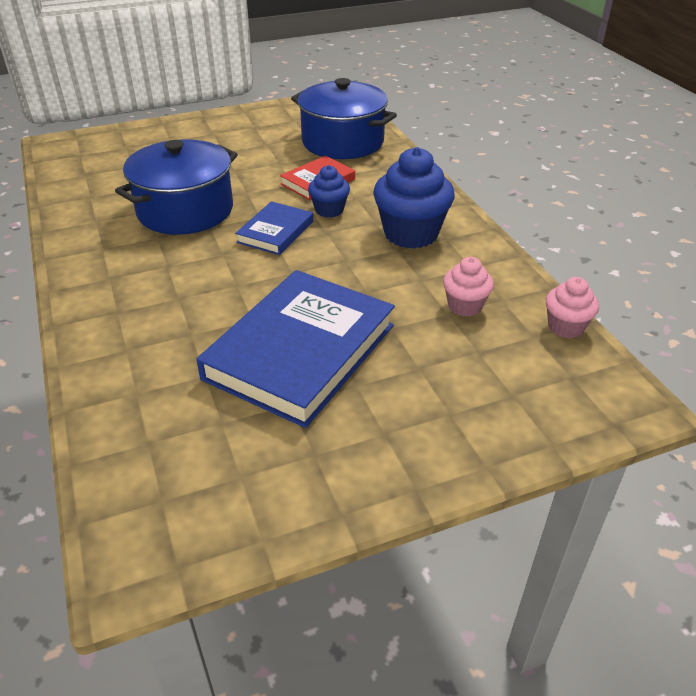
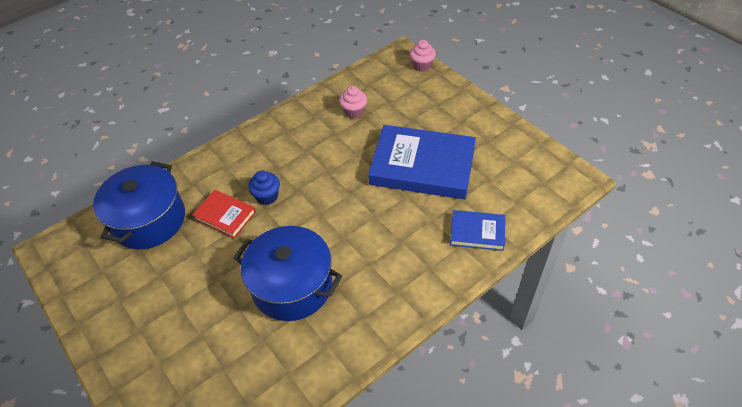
camera: 105 degrees left, 10 degrees up
(275, 232) = (306, 217): blue book -> blue book (477, 232)
(411, 234) = (286, 148): blue cupcake -> none
(565, 327) = (356, 76): pink cupcake -> pink cupcake (422, 66)

